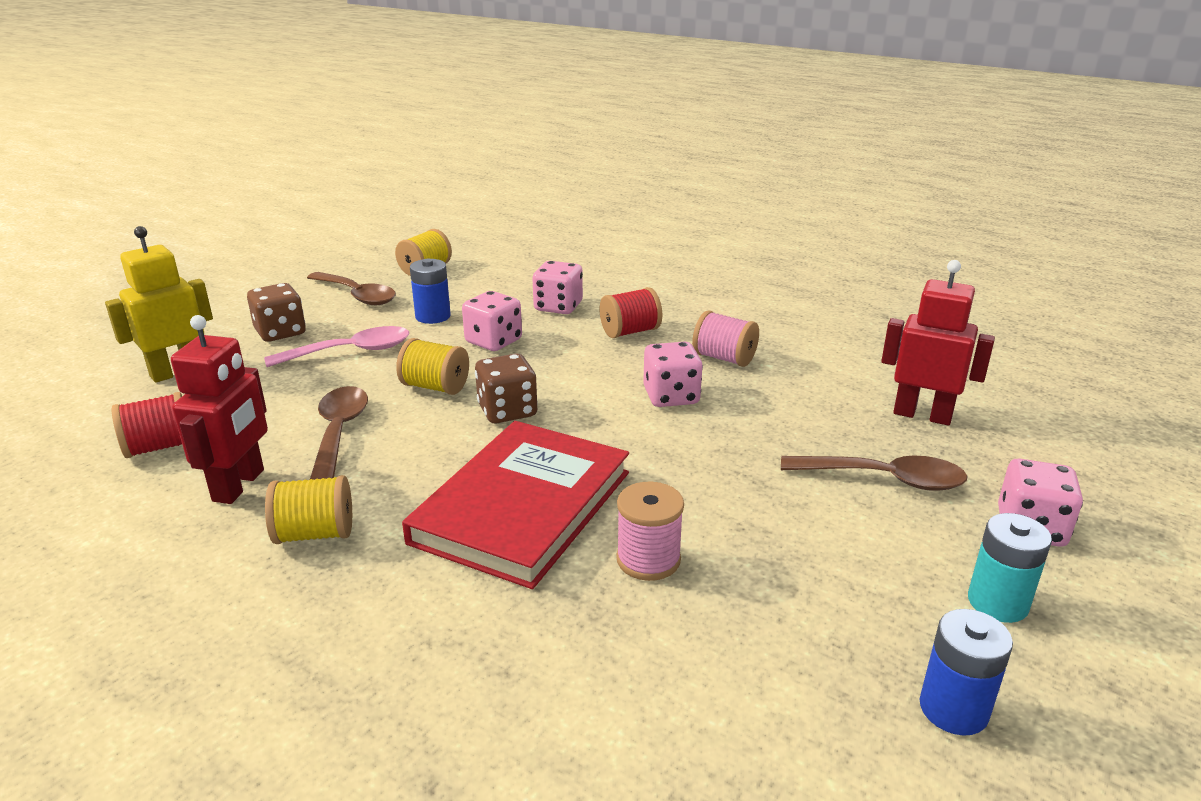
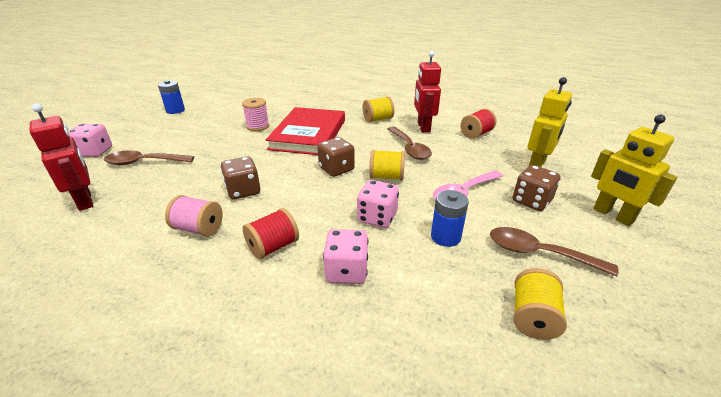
camera: 165 degrees right, 5 degrees up
(218, 309) = (612, 215): none -> yellow robot
(671, 396) = (243, 191): pink dice -> brown dice
(922, 415) = (85, 200): red robot -> red robot turned 135 degrees counterclockwise
(997, 603) = (137, 130): turquoise battery -> none

